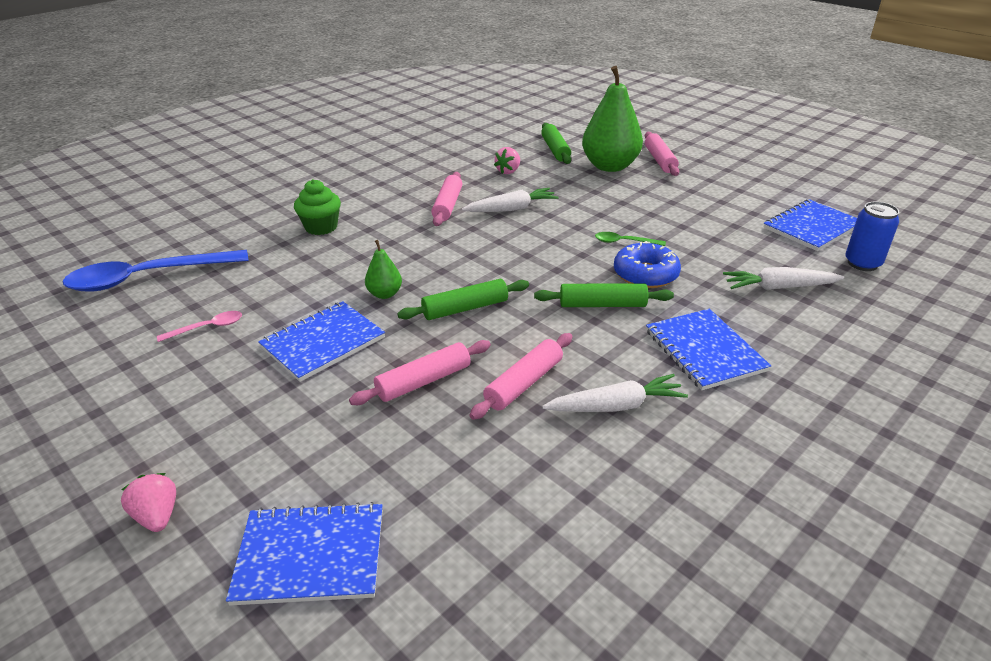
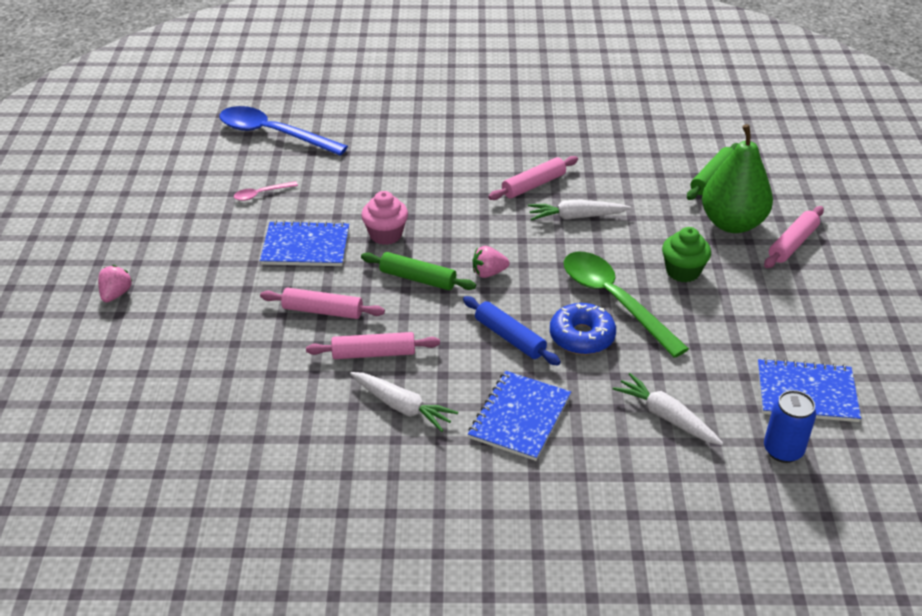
camera: 45 degrees right, 5 degrees up
(207, 328) = (261, 194): pink spoon -> pink spoon turned 135 degrees clockwise
(310, 556) = (149, 364): blue notebook -> none
(321, 227) = (420, 153): green cupcake -> green cupcake (683, 271)
(385, 294) = (385, 234): green pear -> pink cupcake
(508, 171) = (633, 178): pink strawberry -> pink strawberry (488, 273)
(511, 209) = (576, 217): white carrot -> white carrot turned 150 degrees clockwise
(602, 305) = (509, 337): green rolling pin -> blue rolling pin
(624, 242) = (614, 300): green spoon -> green spoon, size x2.31

